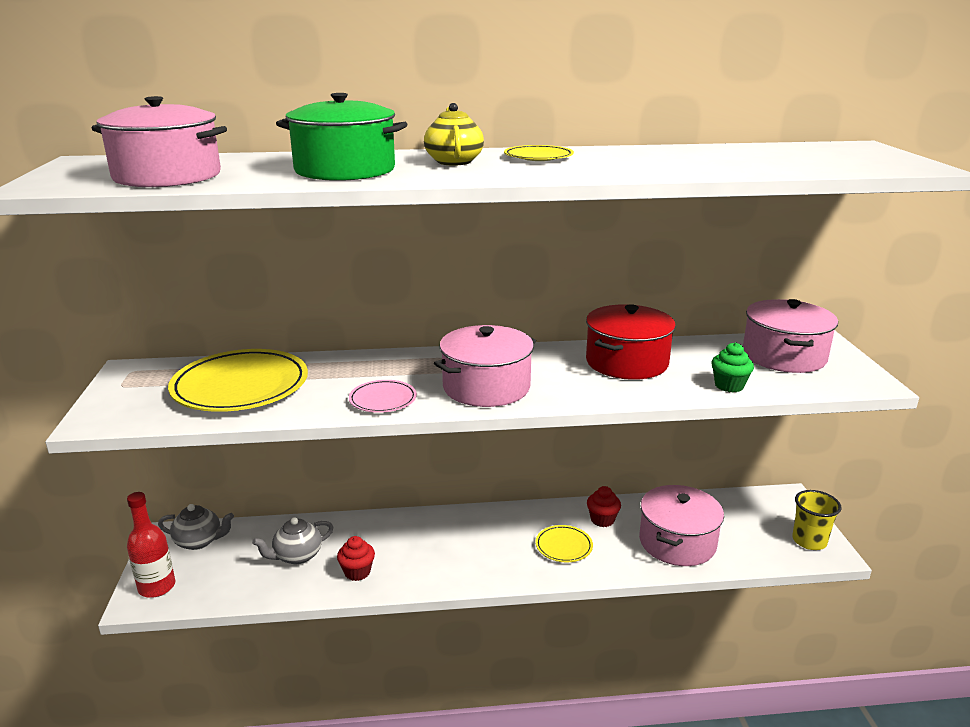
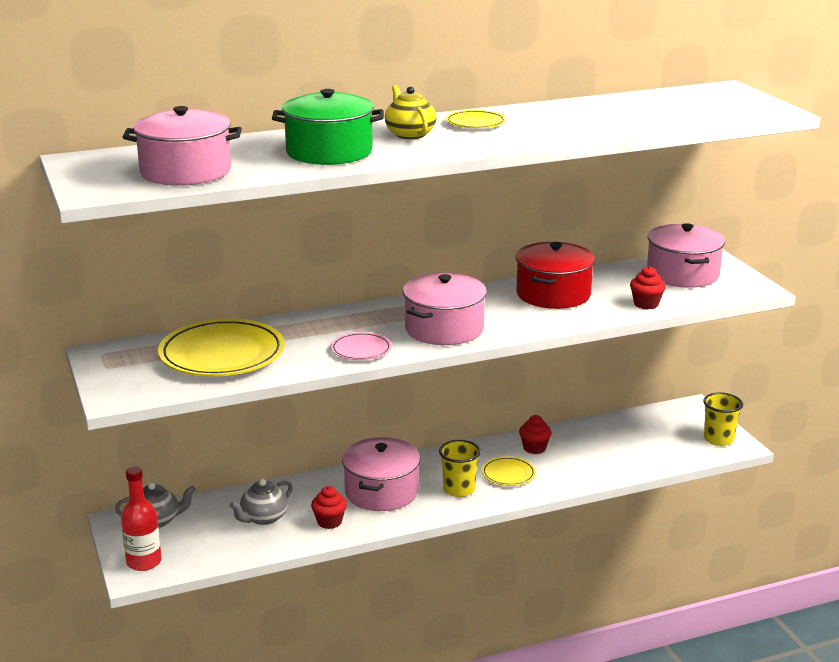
camera: 15 degrees left, 0 degrees up
(505, 556) = (459, 489): none -> yellow cup
(677, 542) = (607, 456): pink pot -> pink pot (381, 492)
(729, 386) = (646, 304): green cupcake -> red cupcake

